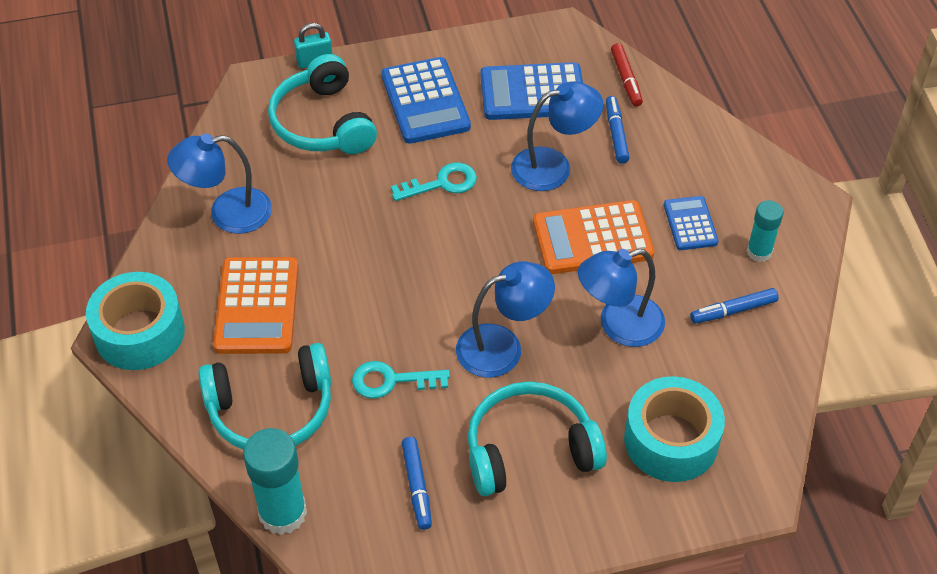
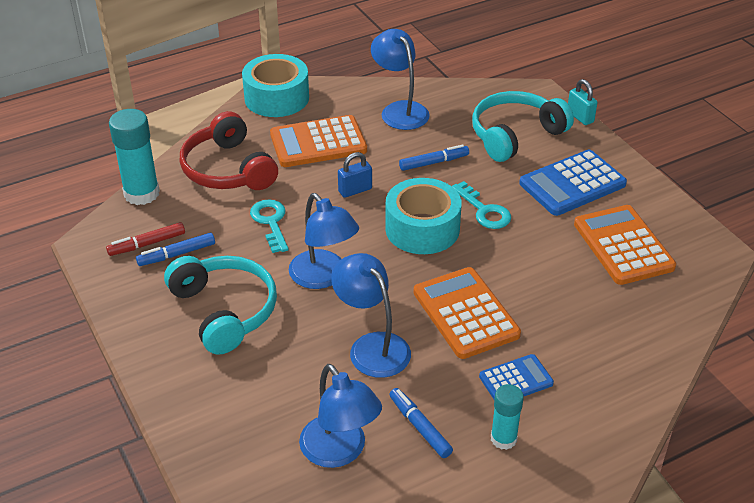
camera: 75 degrees right, 10 degrees down
(271, 410) = (228, 169): turquoise headphones -> red headphones
(363, 288) = (355, 190): none -> blue padlock
(532, 93) = (623, 245): blue calculator -> orange calculator
(553, 166) = (540, 274): blue lamp -> blue lamp (340, 452)
(616, 134) = (604, 310): blue marker -> blue marker (434, 162)
(626, 79) = (682, 306): red marker -> red marker (147, 244)
(671, 440) = (255, 400): turquoise tape -> turquoise tape (422, 229)

